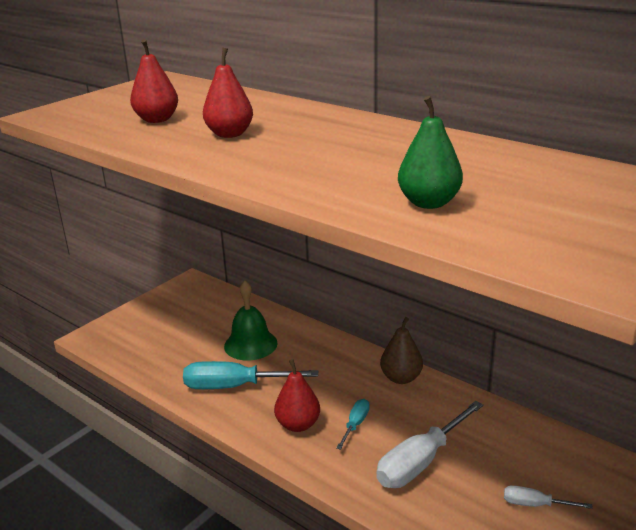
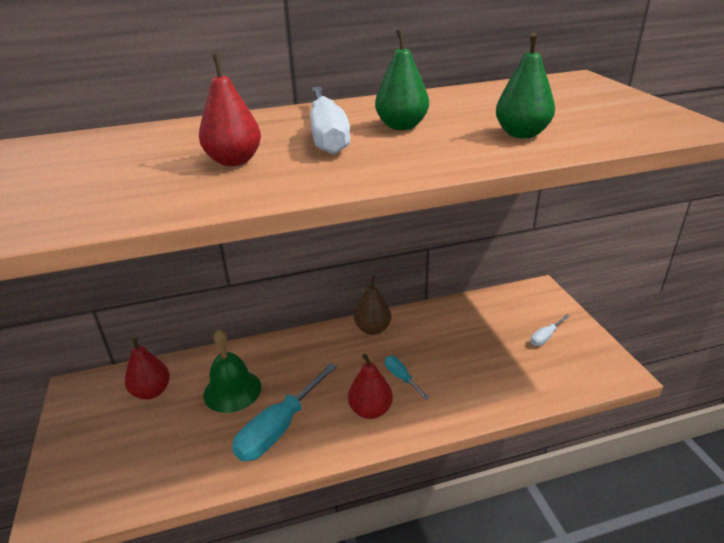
camera: 55 degrees left, 5 degrees up
(157, 120) = (106, 183): red pear -> red pear (152, 392)
(376, 157) = (402, 126): none -> green pear
(421, 461) = (469, 365): white screwdriver -> white screwdriver (327, 136)

